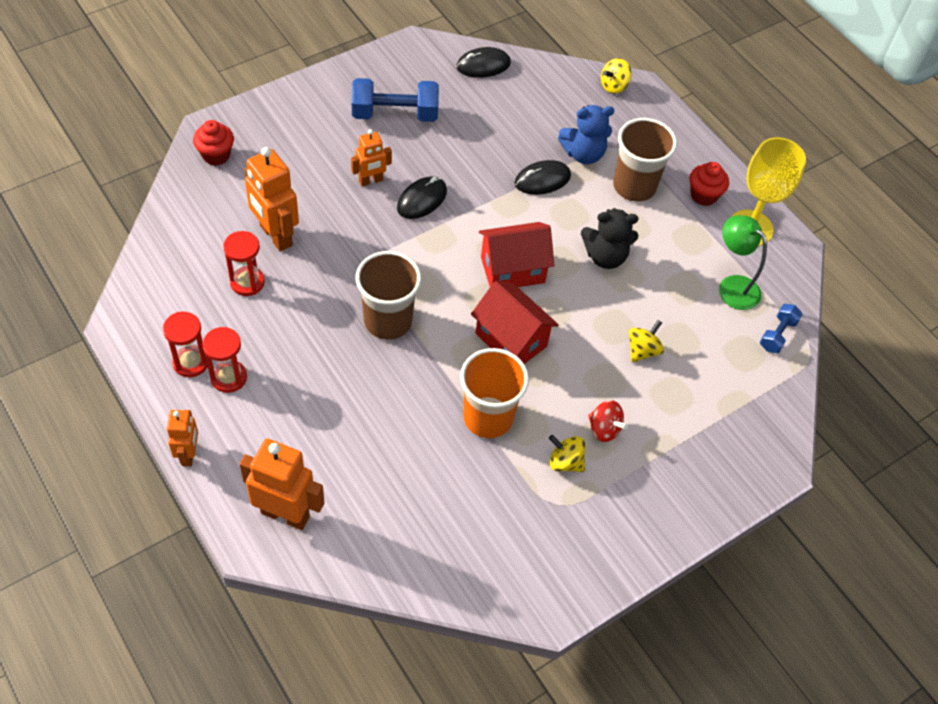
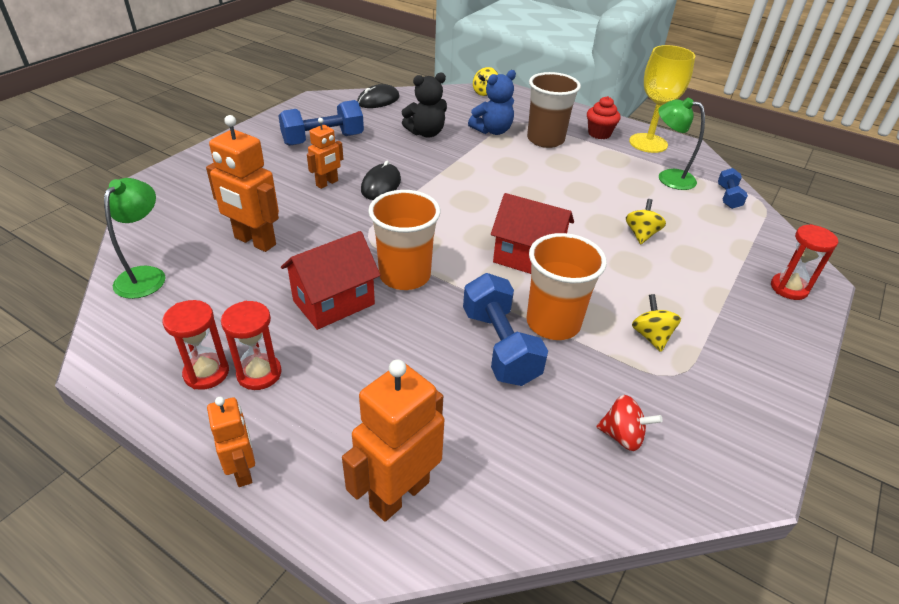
camera: 20 degrees left, 15 degrees down
(174, 245) = (146, 275): none -> green lamp
(216, 155) = (165, 199): red cupcake -> none
(247, 282) = (242, 284): red hourglass -> red hourglass (789, 288)
(285, 514) = (399, 494): orange robot -> orange robot turned 45 degrees counterclockwise
(388, 321) = (405, 276): brown cup -> orange cup
(428, 423) = (500, 346): none -> blue dumbbell
(512, 270) = (492, 210): red house -> red house (334, 302)
(542, 180) = (473, 151): black mouse -> none
(565, 462) = (651, 336): yellow spinning top -> yellow spinning top turned 75 degrees clockwise
(604, 429) = (661, 299): red spinning top -> red spinning top (622, 436)
(605, 256) = (559, 184): black teddy bear -> black teddy bear (426, 133)

